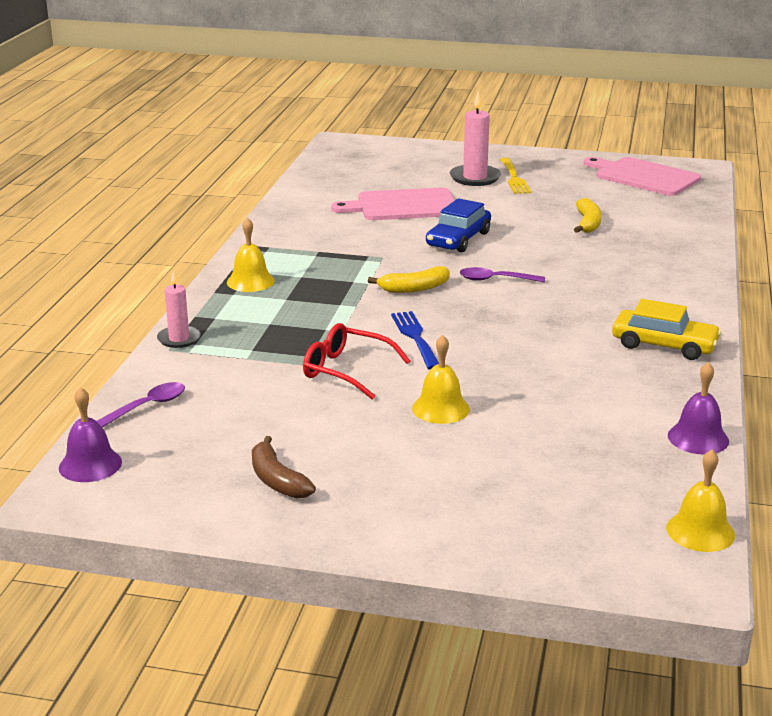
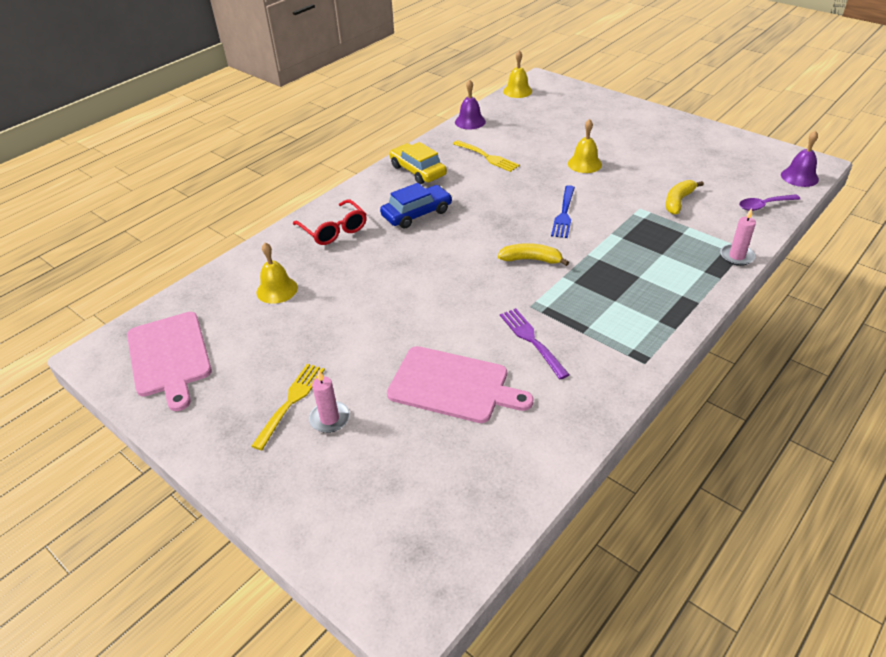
camera: 150 degrees left, 15 degrees up
(250, 281) = (662, 307): yellow bell -> yellow bell (277, 290)
(277, 480) = (694, 147): brown banana -> none
(346, 371) = (625, 200): red glasses -> red glasses (334, 230)
(361, 238) = (532, 340): none -> purple fork
(458, 239) = (446, 310): blue car -> blue car (417, 213)
(475, 178) = (329, 418): pink candle -> pink candle, size x0.64
(495, 280) = (462, 251): purple spoon -> none
(587, 223) = (317, 297): yellow banana -> yellow banana (678, 201)
(595, 385) = (487, 157): none -> yellow fork

